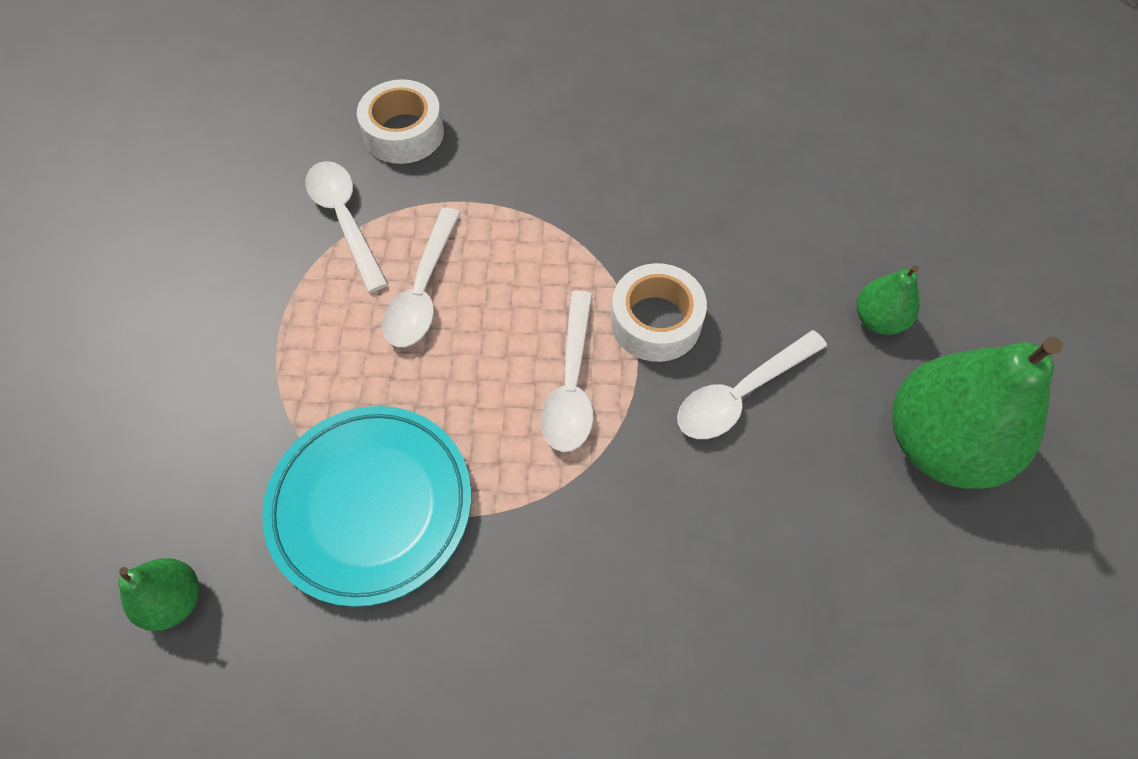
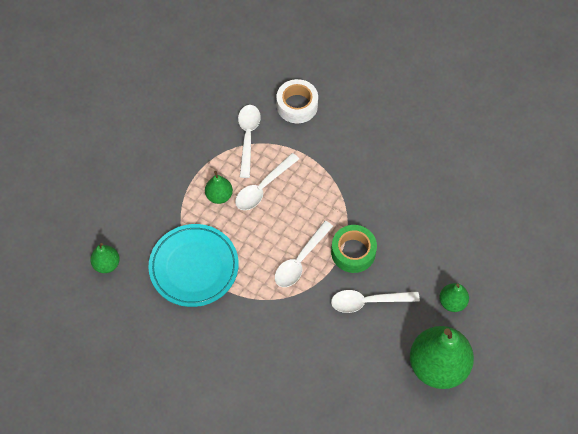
camera: 30 degrees right, 0 degrees up
(347, 344) = (219, 196): none -> green pear
(655, 321) = (353, 252): white tape -> green tape

